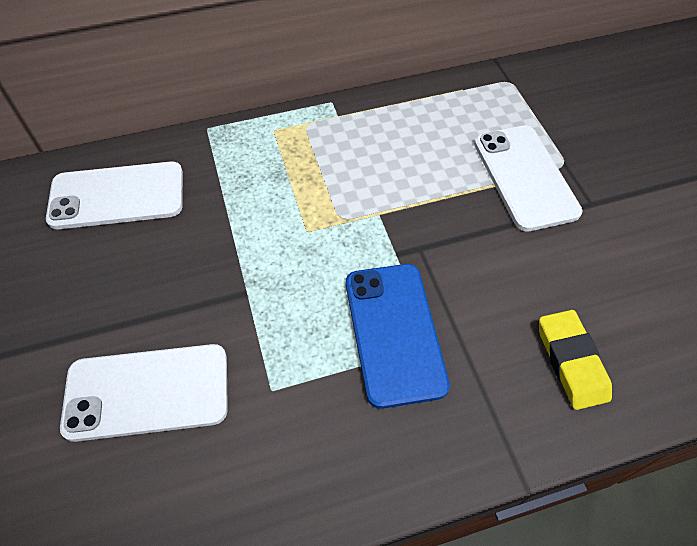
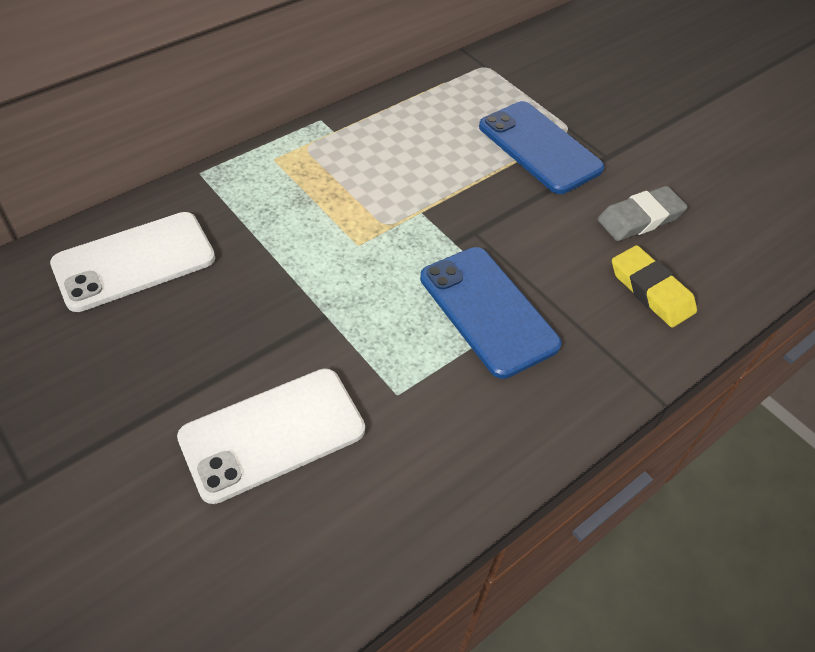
camera: 25 degrees left, 5 degrees down
(525, 177) = (539, 148): white phone -> blue phone
(596, 279) = (640, 218): none -> grey eraser

